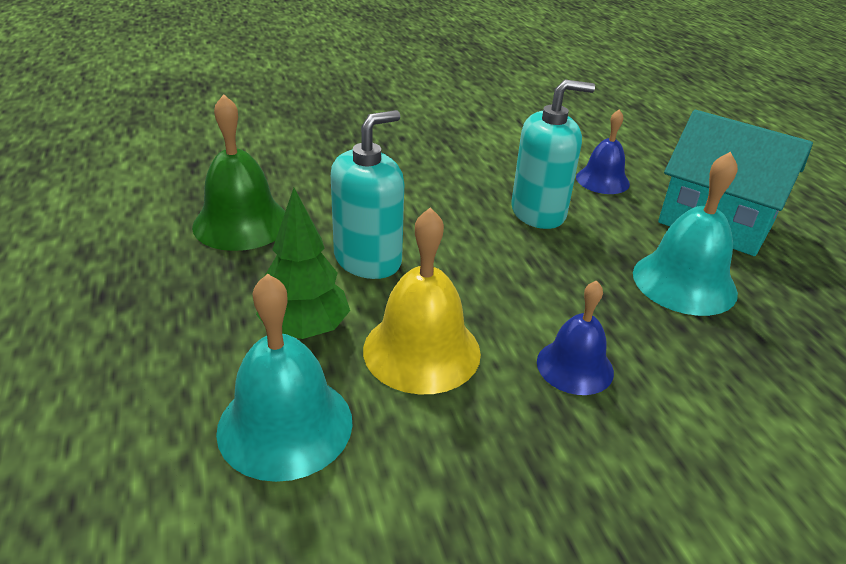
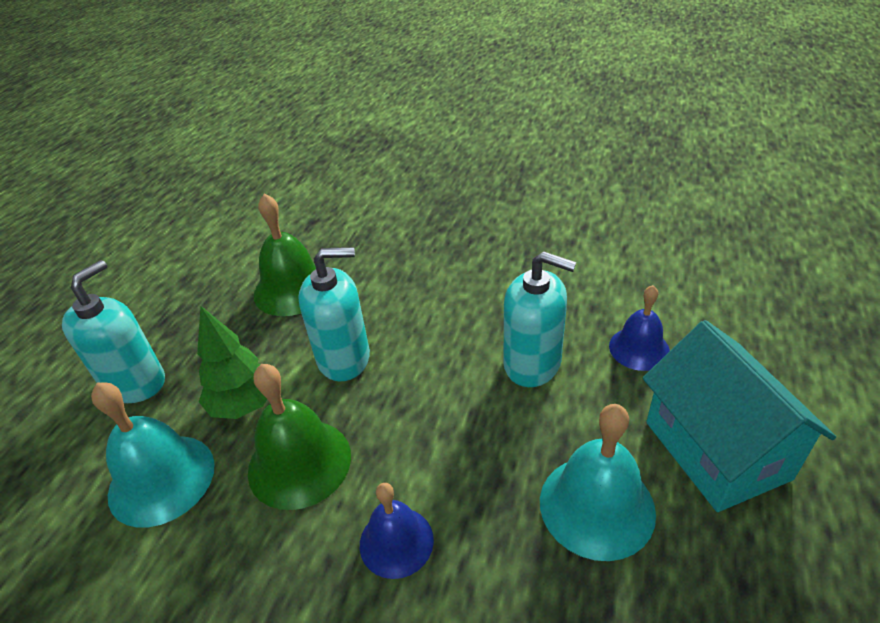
camera: 40 degrees right, 5 degrees up
(137, 361) = (135, 383): none -> turquoise soap dispenser
(421, 350) = (299, 463): yellow bell -> green bell

